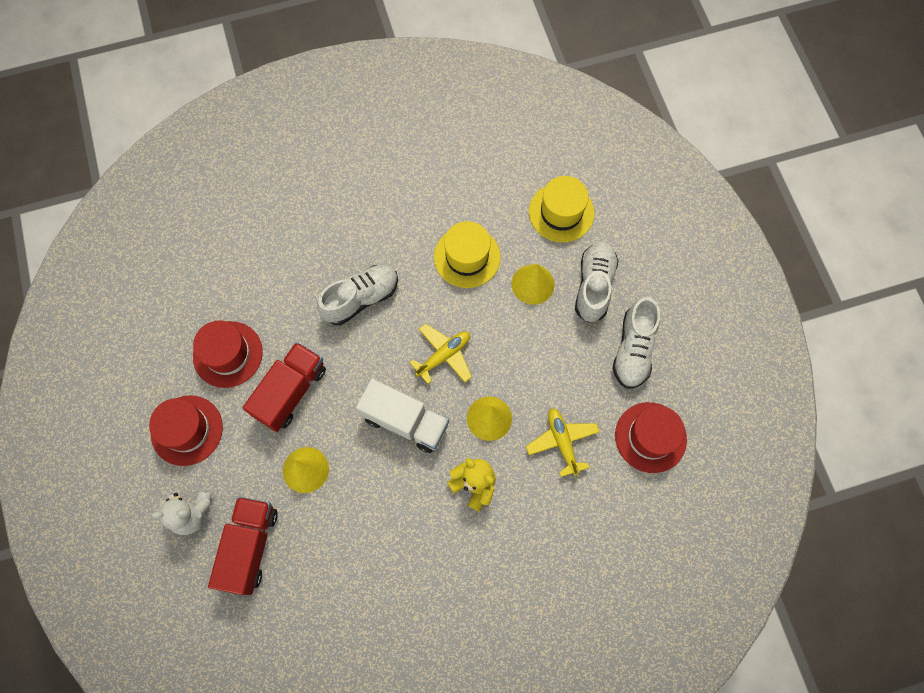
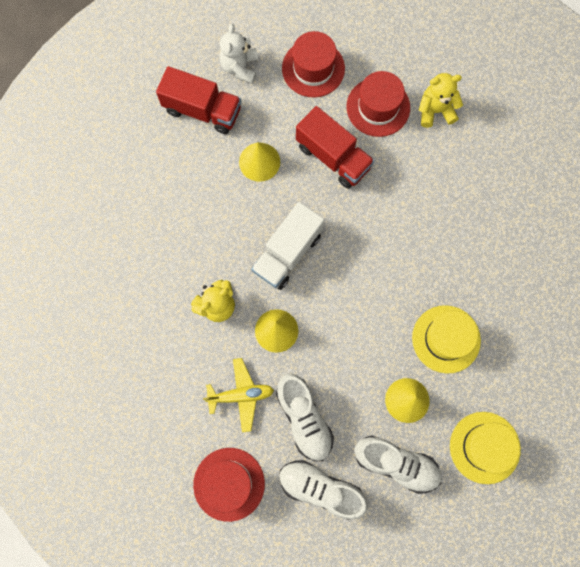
camera: 100 degrees right, 5 degrees up
(226, 296) = (435, 111): none -> yellow teddy bear
(361, 299) = (415, 230): white shoe -> white shoe (304, 418)
(444, 355) = (345, 299): yellow plane -> none

